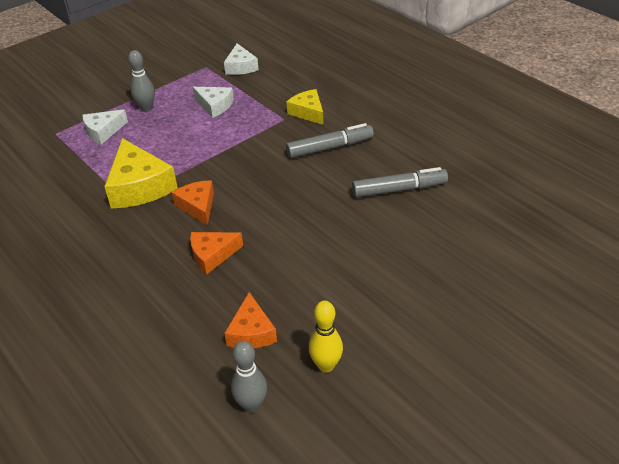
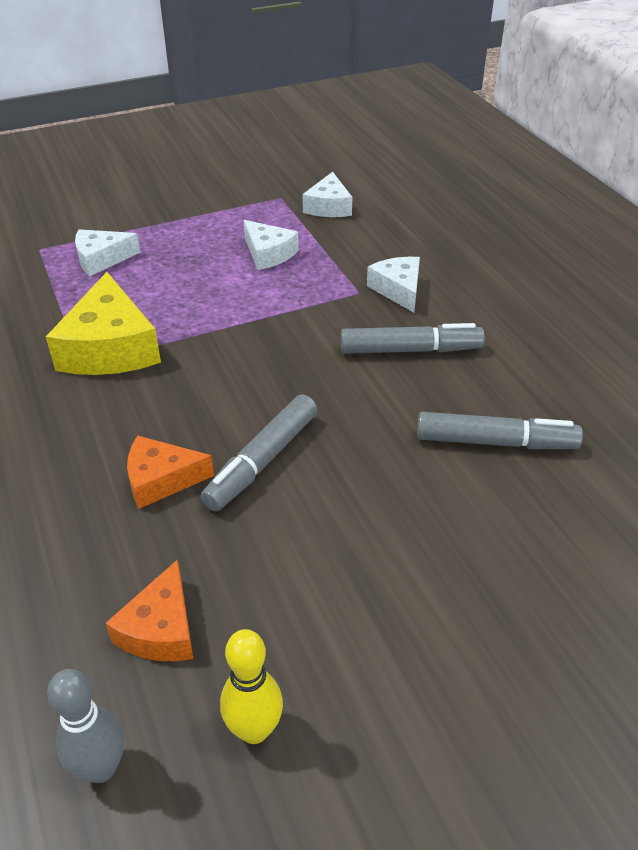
camera: 15 degrees right, 0 degrees up
(146, 108) = (174, 239): grey bowling pin -> none
(197, 206) = (176, 396): orange cheese -> none
(268, 231) = (262, 461): none -> grey marker
(308, 112) = (398, 290): yellow cheese -> white cheese

